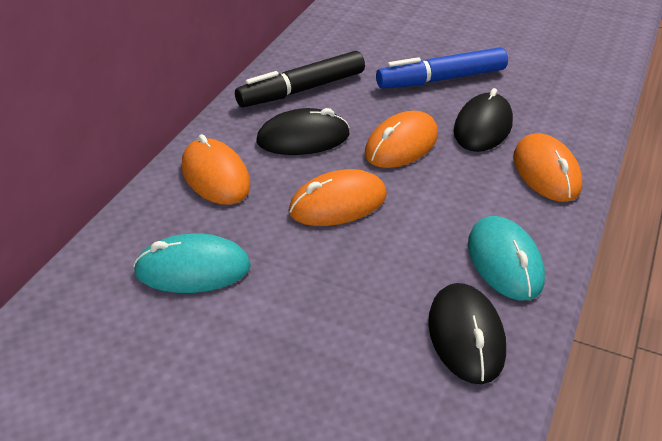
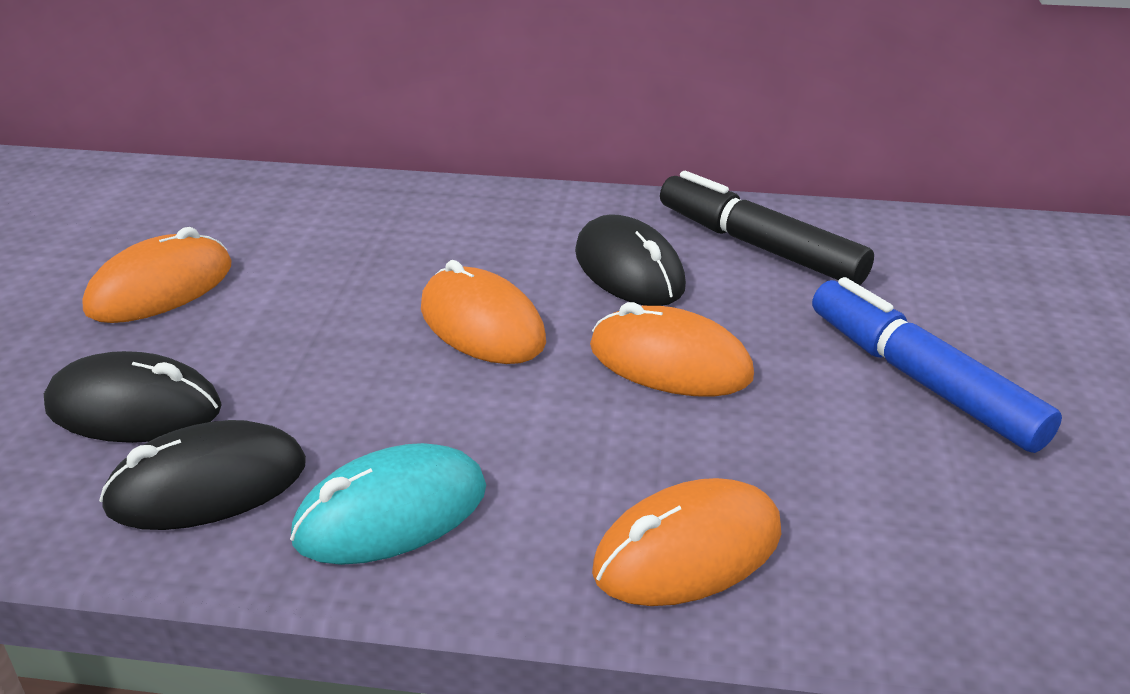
camera: 75 degrees right, 5 degrees down
(193, 269) = (312, 244): turquoise mouse -> none
(215, 176) = (501, 222): orange mouse -> orange mouse (160, 288)
(483, 127) = (791, 449): black mouse -> black mouse (134, 408)

